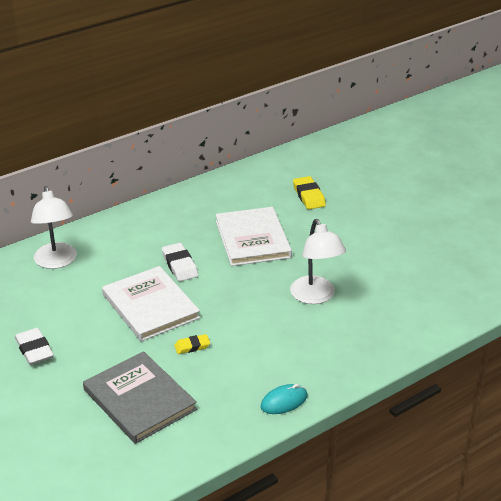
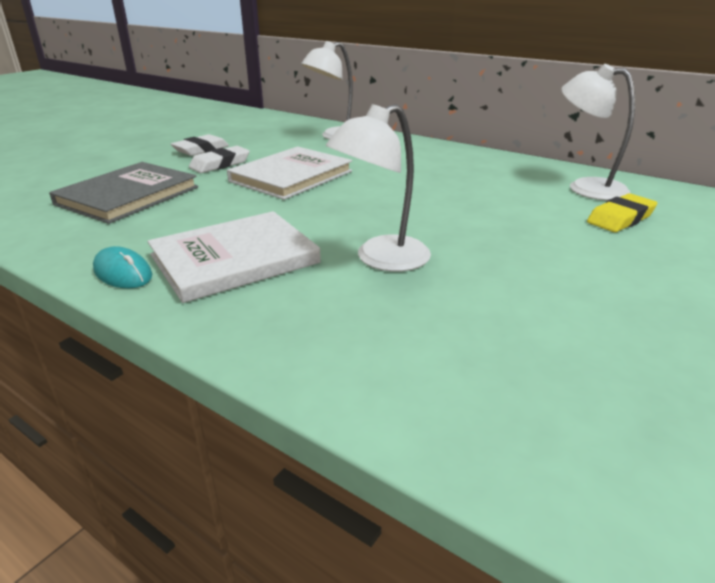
camera: 70 degrees right, 5 degrees down
(180, 265) = (375, 176): white eraser -> white eraser (220, 164)
(192, 346) = (228, 204): yellow eraser -> none
(253, 239) = (469, 201): white book -> white book (234, 259)
(257, 186) = (585, 187): none -> white lamp

